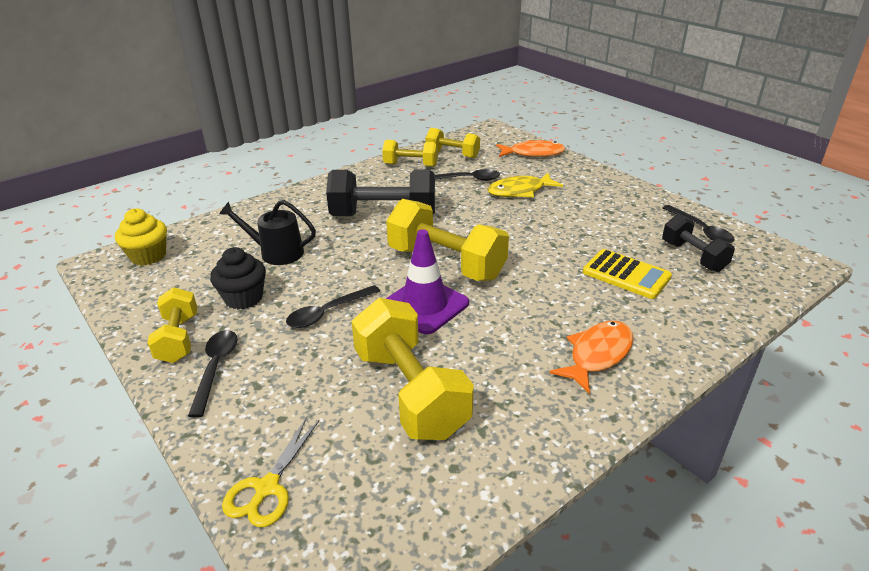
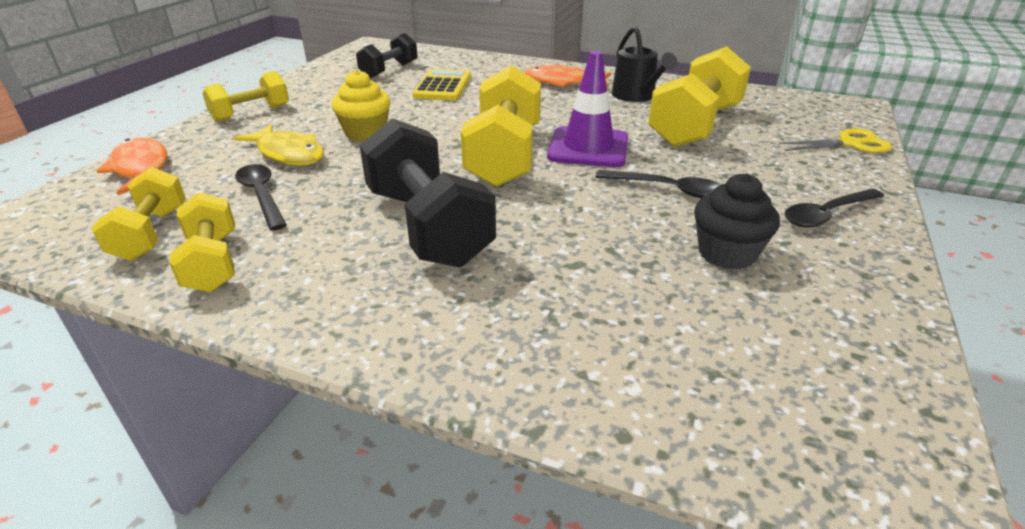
camera: 120 degrees left, 0 degrees up
(148, 256) = (800, 431): yellow cupcake -> yellow cupcake (365, 133)
(178, 339) = (846, 261): yellow dumbbell -> yellow dumbbell (251, 113)
(276, 252) = (612, 277): black watering can -> black watering can (636, 96)
(700, 230) = (337, 71): black spoon -> none

